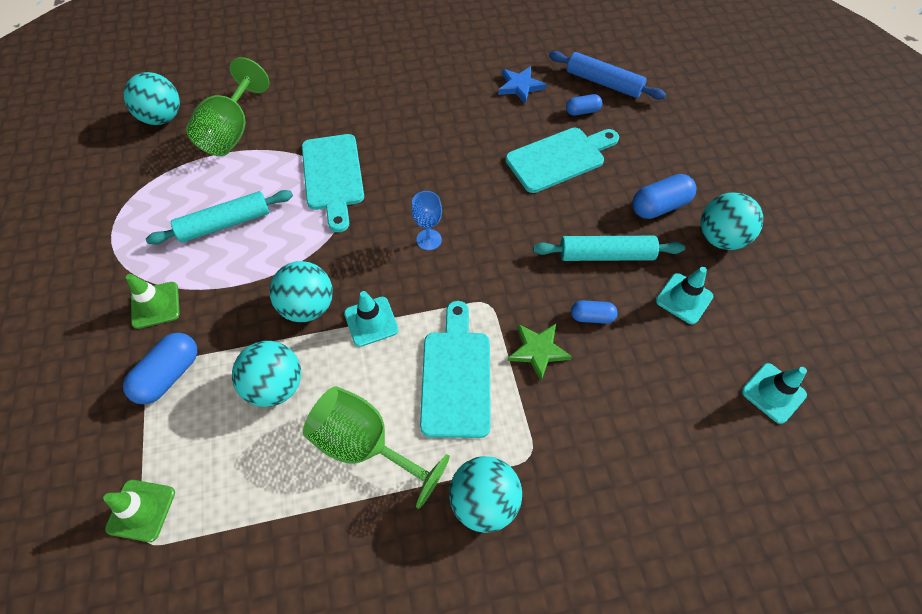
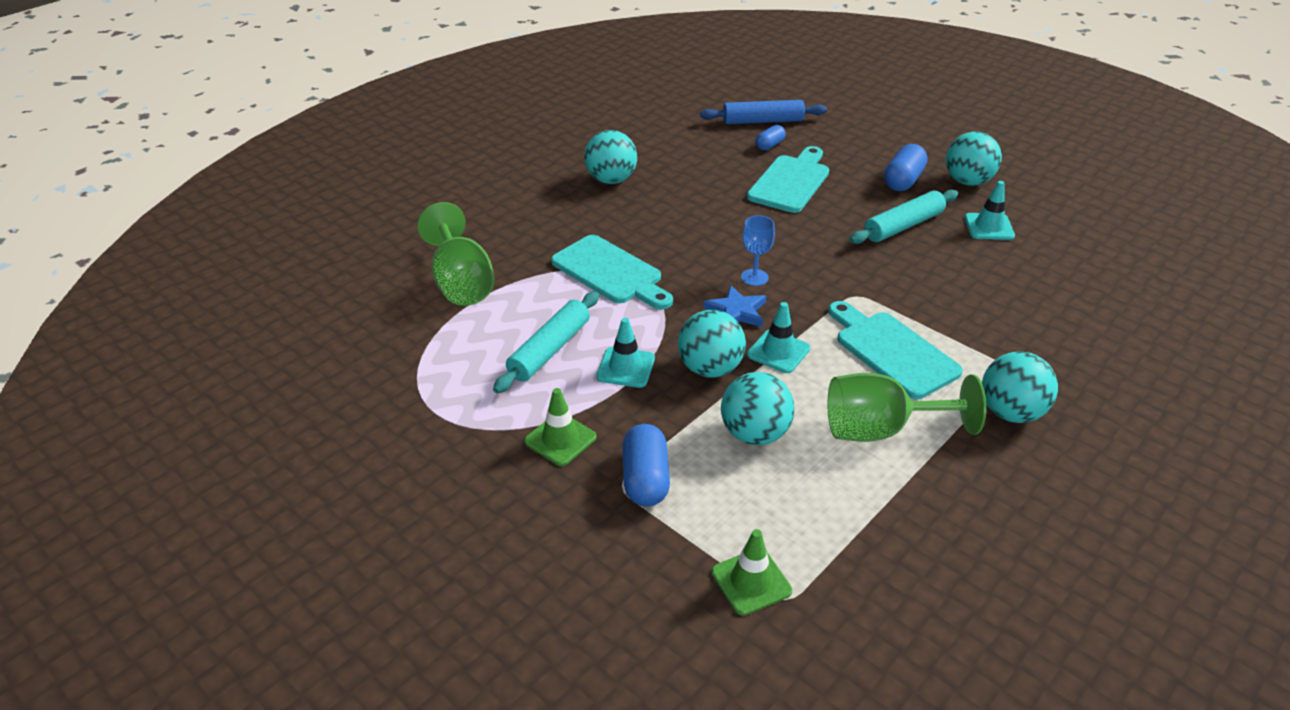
camera: 35 degrees left, 20 degrees down
(163, 118) = (366, 302): turquoise ball -> turquoise ball (611, 180)
(520, 86) = (697, 148): blue star -> blue star (736, 311)
(538, 351) = (930, 305): green star -> none
(591, 317) = (941, 267): blue capsule -> none
(773, 393) = (1109, 252): turquoise traffic cone -> turquoise traffic cone (625, 368)

